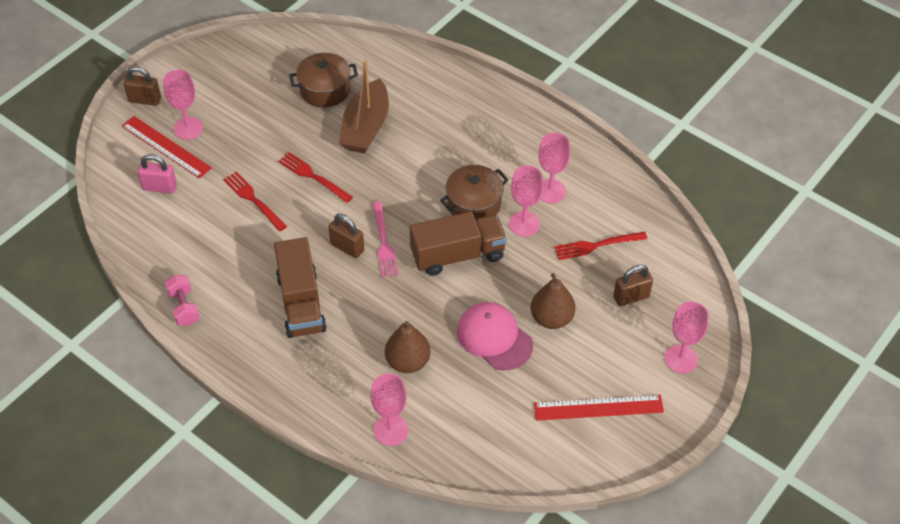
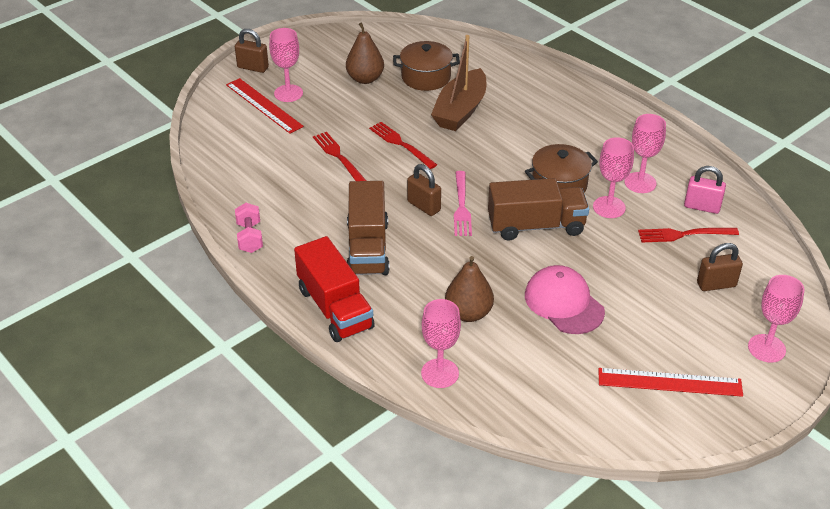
camera: 10 degrees right, 10 degrees down
(160, 187) = (250, 136): pink padlock -> pink padlock (702, 207)
(281, 375) = (335, 308): none -> red truck
(551, 318) = (627, 293): brown pear -> brown pear (365, 79)

